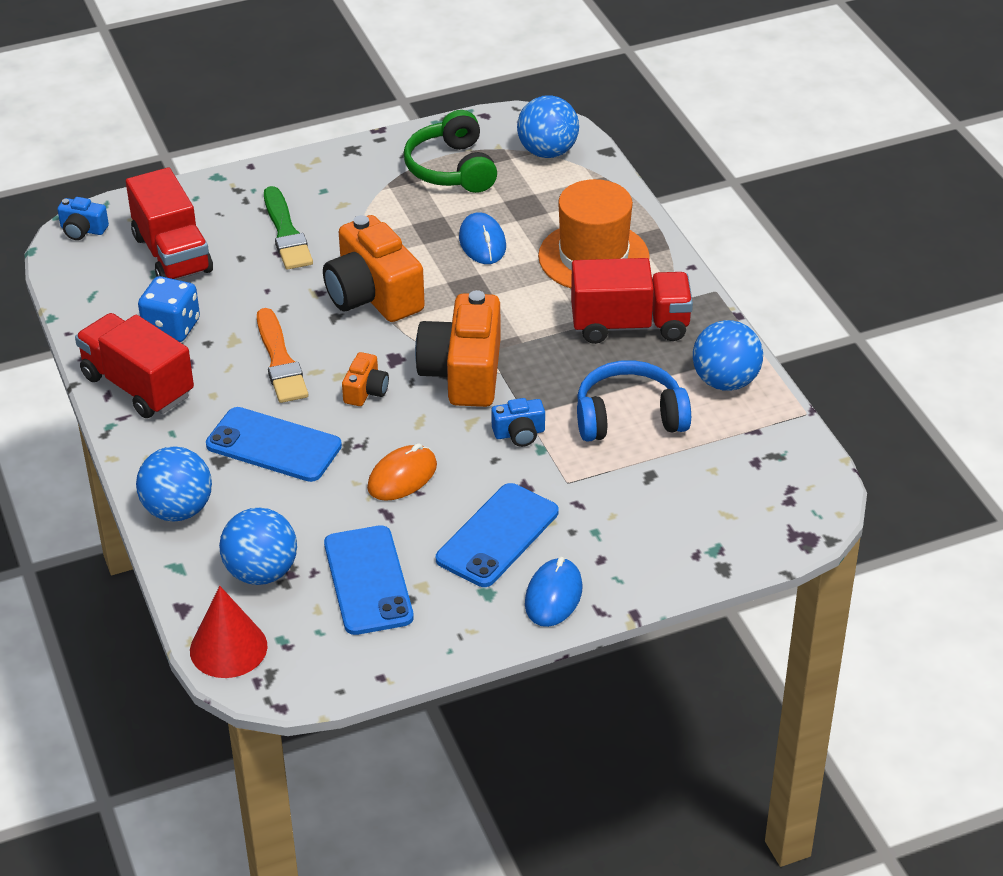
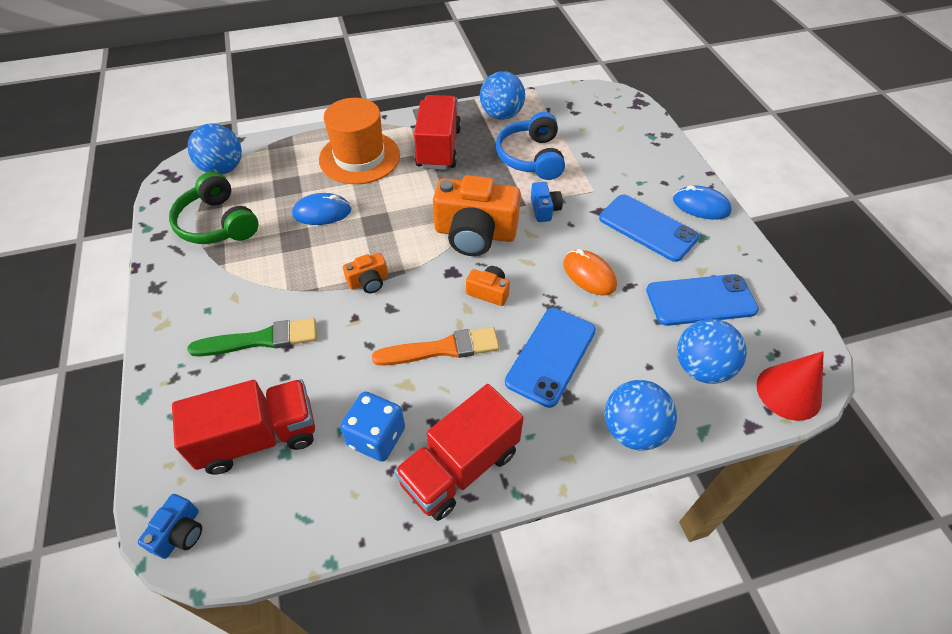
camera: 85 degrees left, 10 degrees up
(373, 295) = (368, 281): orange camera -> orange camera, size x0.47
(451, 169) = (217, 223): green headphones -> green headphones turned 60 degrees clockwise

